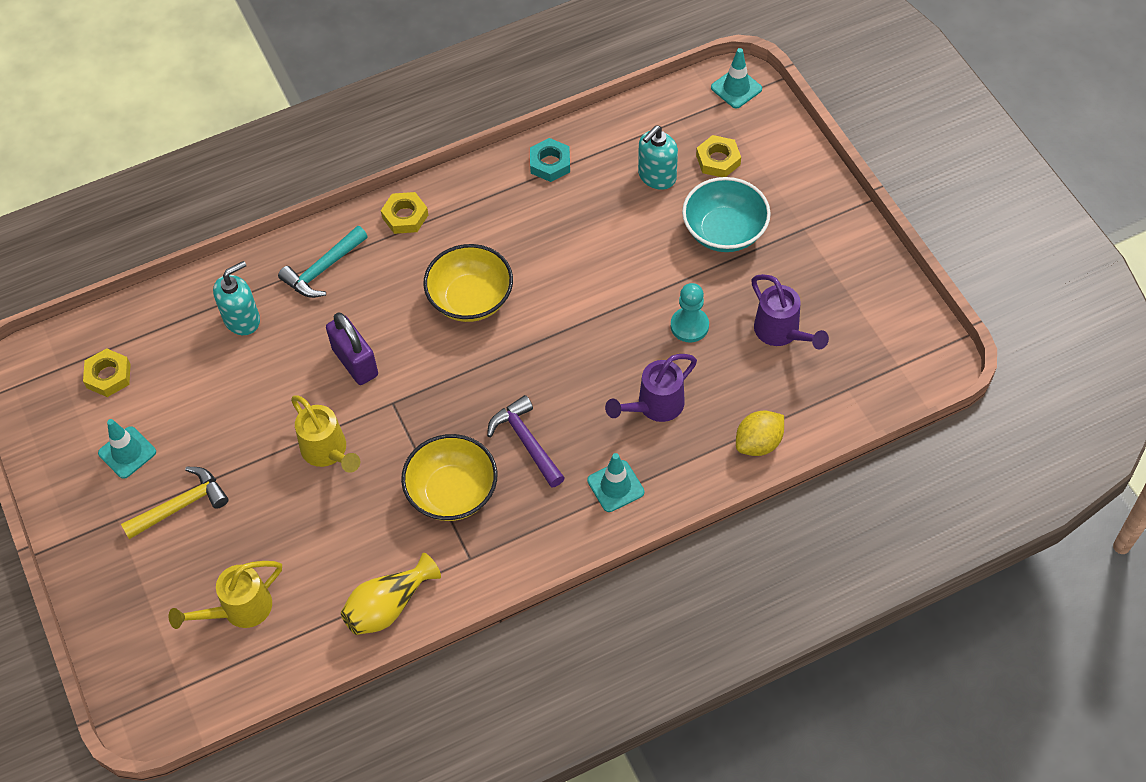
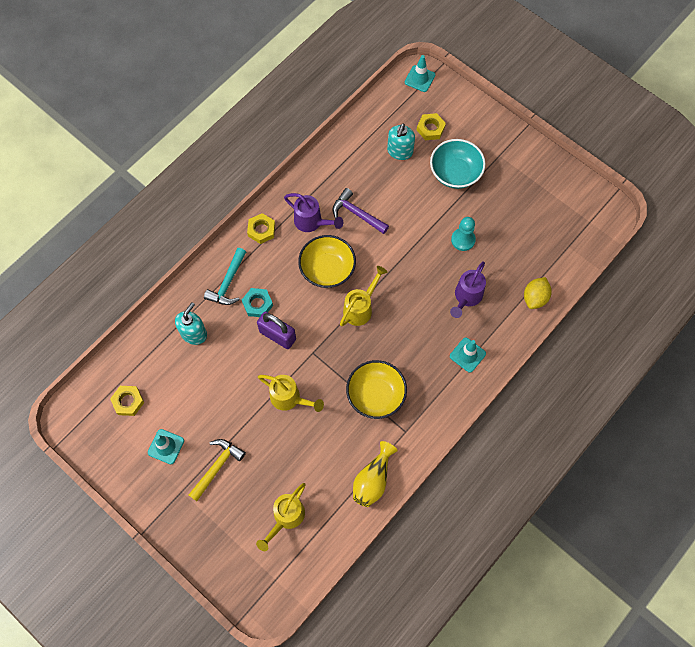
camera: 25 degrees left, 10 degrees up
(491, 367) = (360, 308): none -> yellow watering can
(526, 441) = (403, 347): purple hammer -> purple hammer (357, 214)
(550, 163) = (333, 165): turquoise nut -> turquoise nut (257, 304)
(781, 333) = (516, 225): purple watering can -> purple watering can (312, 222)

